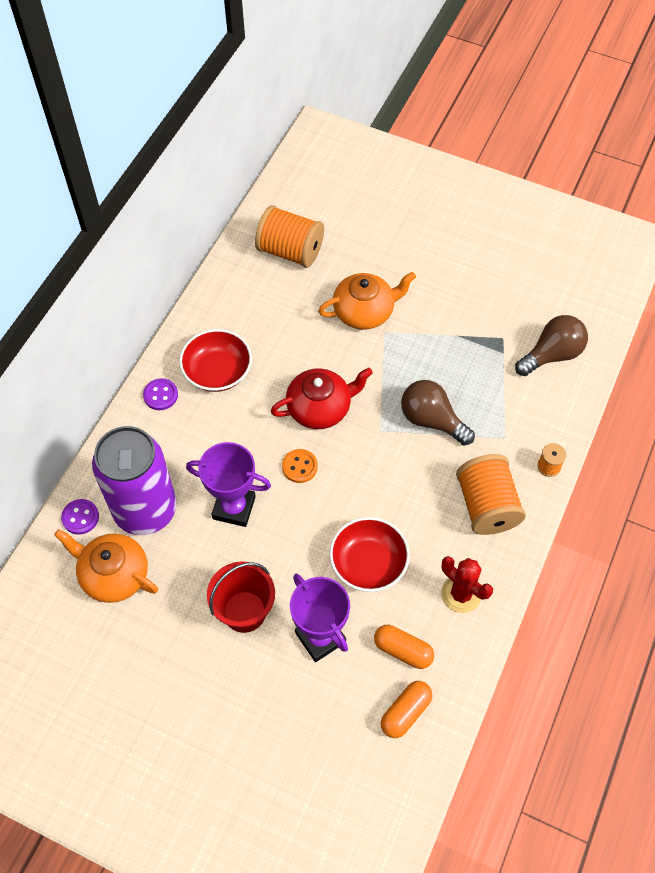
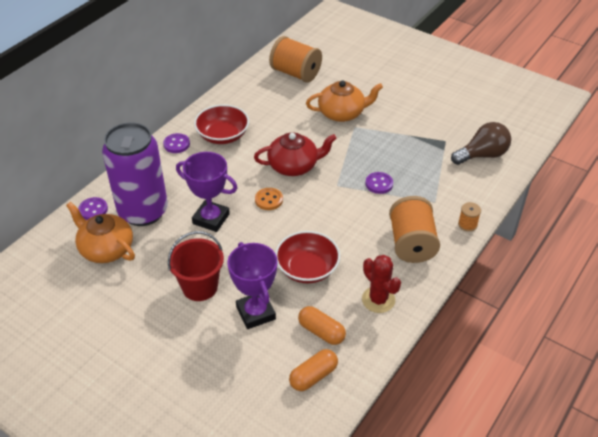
camera: 10 degrees right, 15 degrees down
(432, 420) = (379, 184): brown light bulb -> purple button

